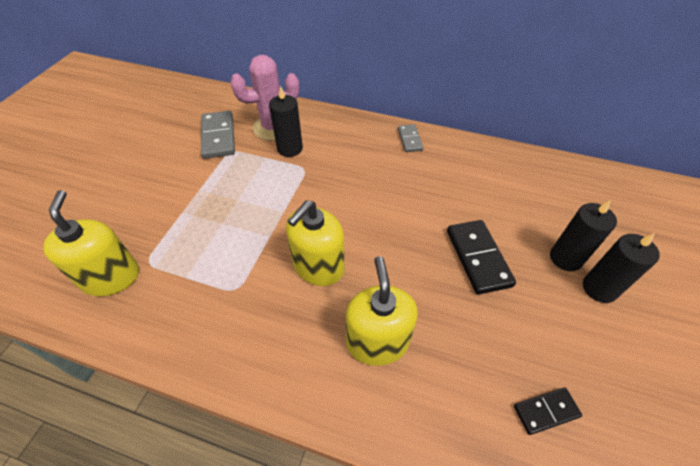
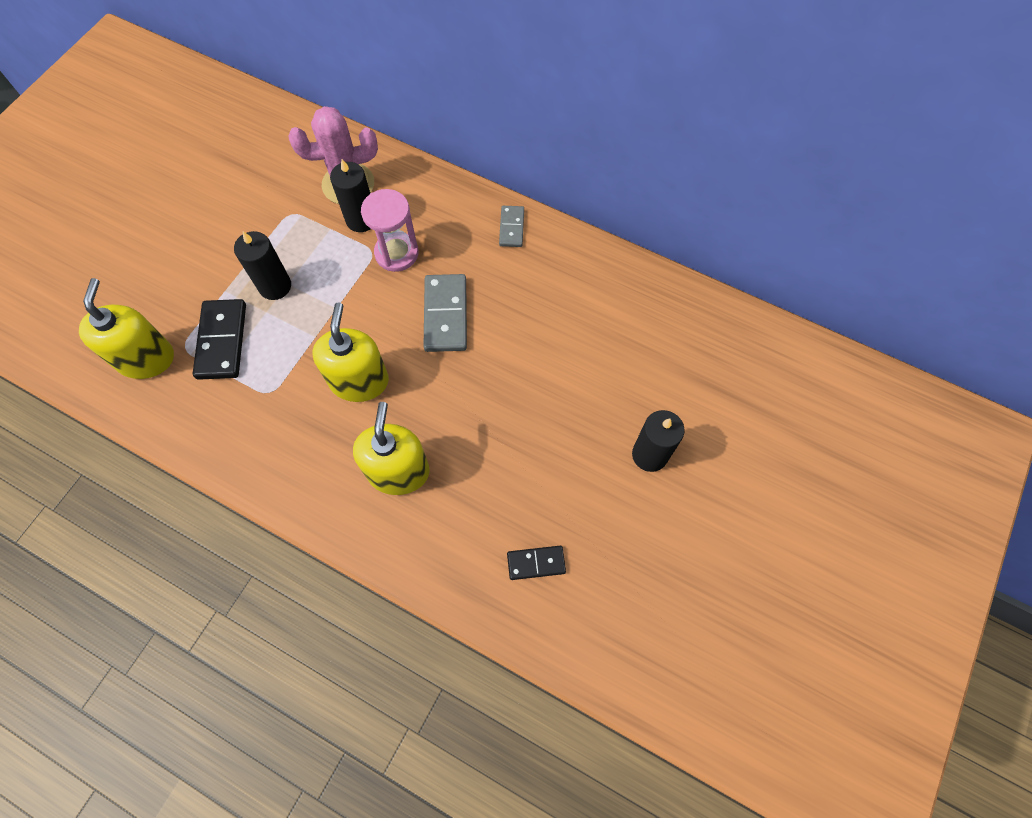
camera: 10 degrees right, 15 degrees up
(218, 137) = (278, 189): grey domino -> grey domino (445, 315)
(318, 266) = (359, 381): yellow soap dispenser -> yellow soap dispenser turned 135 degrees clockwise
(324, 167) = (396, 253): none -> pink hourglass
(478, 258) = (534, 399): black domino -> black domino (222, 341)
(565, 258) = (630, 415): black candle -> black candle (275, 286)

